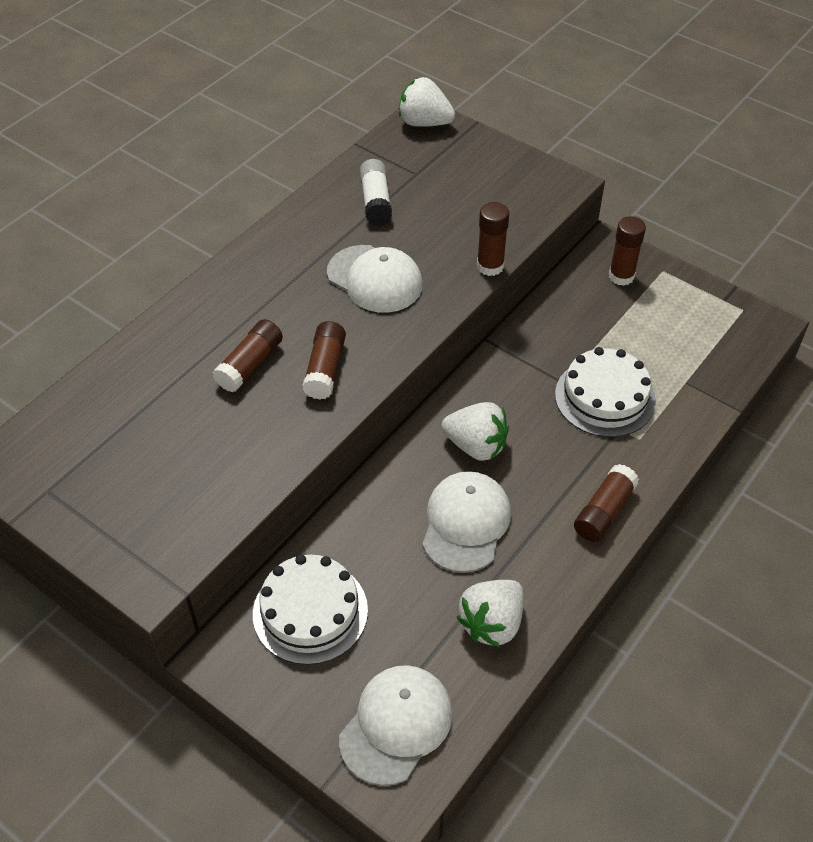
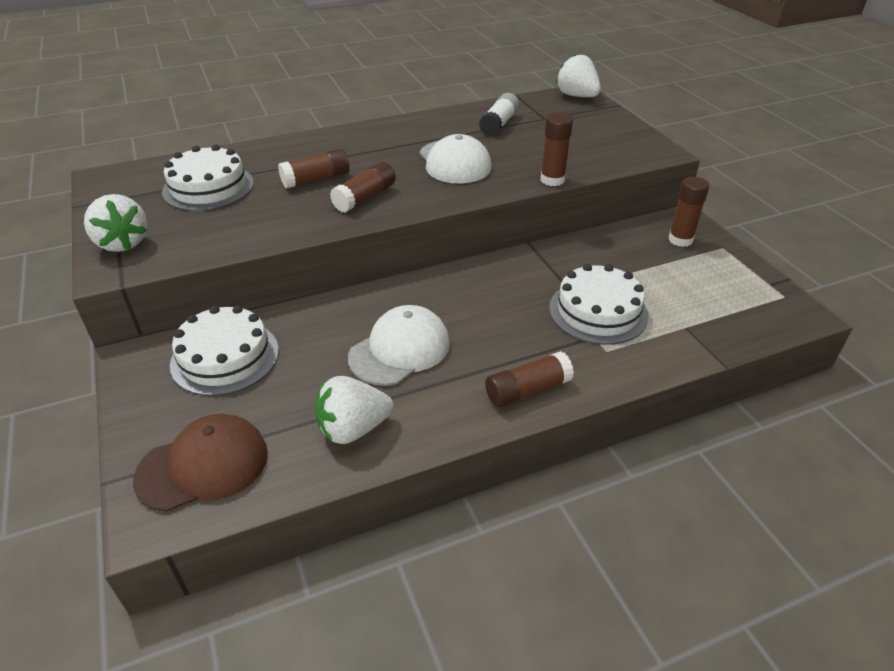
camera: 30 degrees right, 10 degrees down
(140, 427) = (208, 187): none -> white cake
(396, 725) = (203, 465): white cap -> brown cap
(476, 446) = (457, 303): white strawberry -> white strawberry (122, 243)

